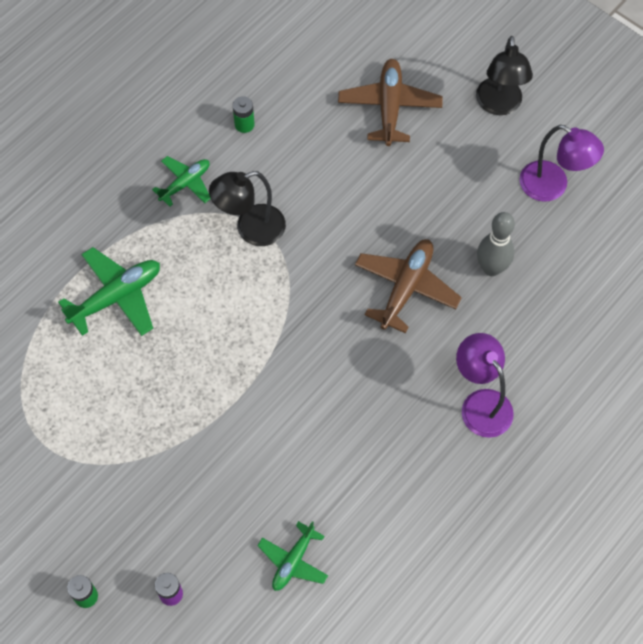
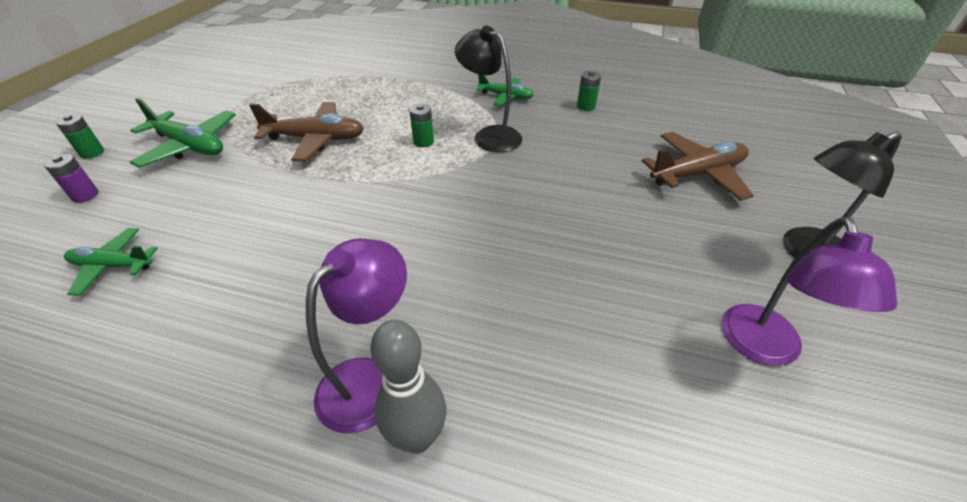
camera: 65 degrees right, 20 degrees down
(116, 297) = (383, 96): green plane -> green plane (190, 146)
(231, 288) = (423, 142): none -> green battery
(406, 288) = (499, 250): brown plane -> brown plane (315, 139)
(491, 268) = (583, 321): grey bowling pin -> grey bowling pin (417, 437)

